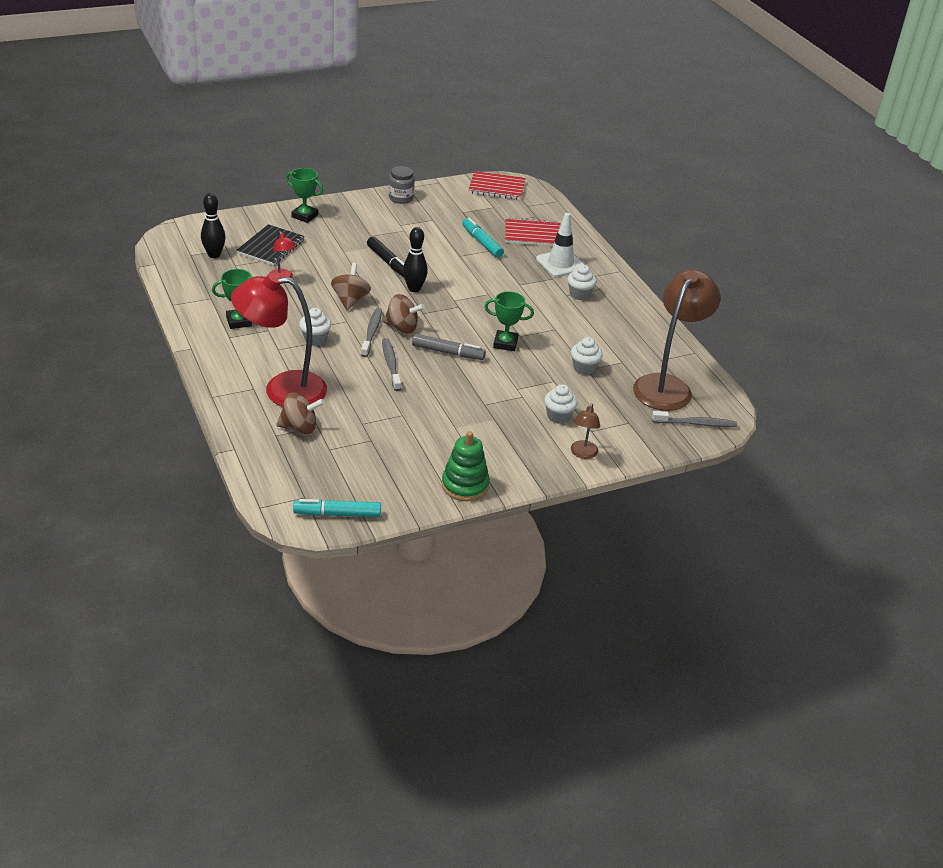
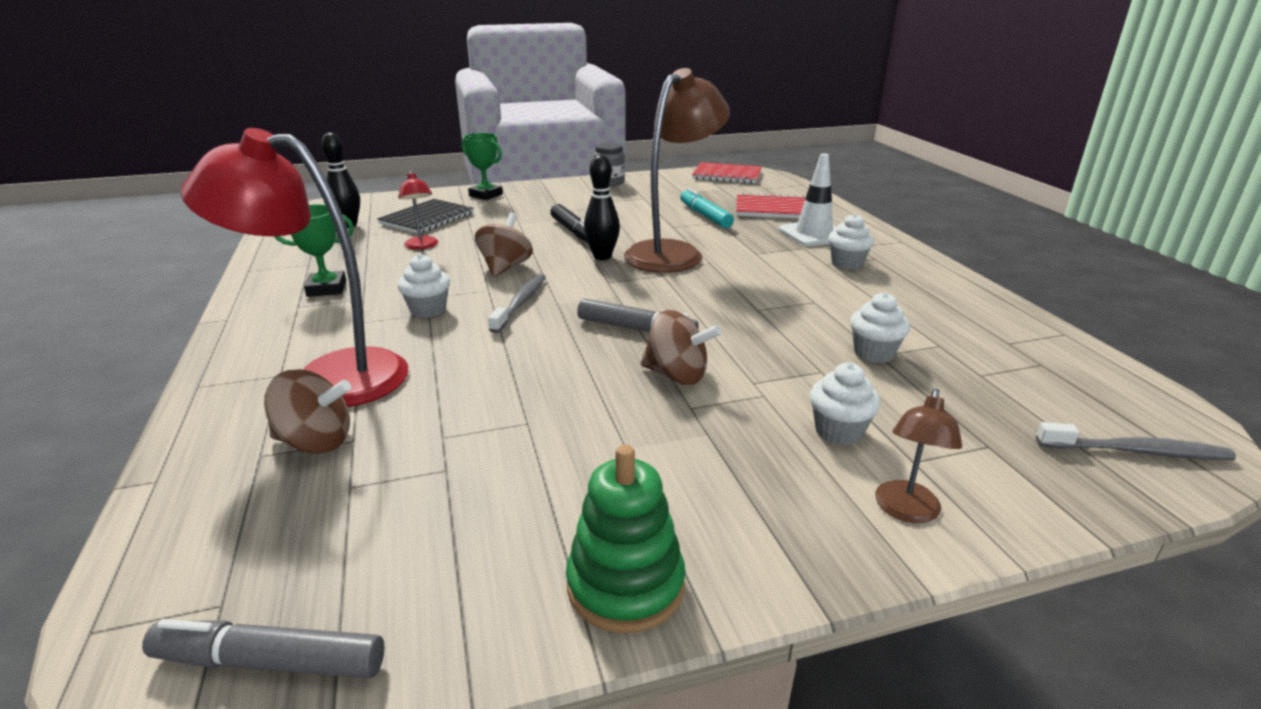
camera: 10 degrees right, 10 degrees down
(337, 514) = (270, 662): turquoise marker -> grey marker
(391, 364) = (535, 344): grey toothbrush -> none
(402, 327) = (570, 297): brown spinning top -> brown spinning top (677, 375)
(505, 343) = (733, 318): green trophy -> none
(667, 386) = (1040, 382): brown lamp -> brown lamp (673, 252)

